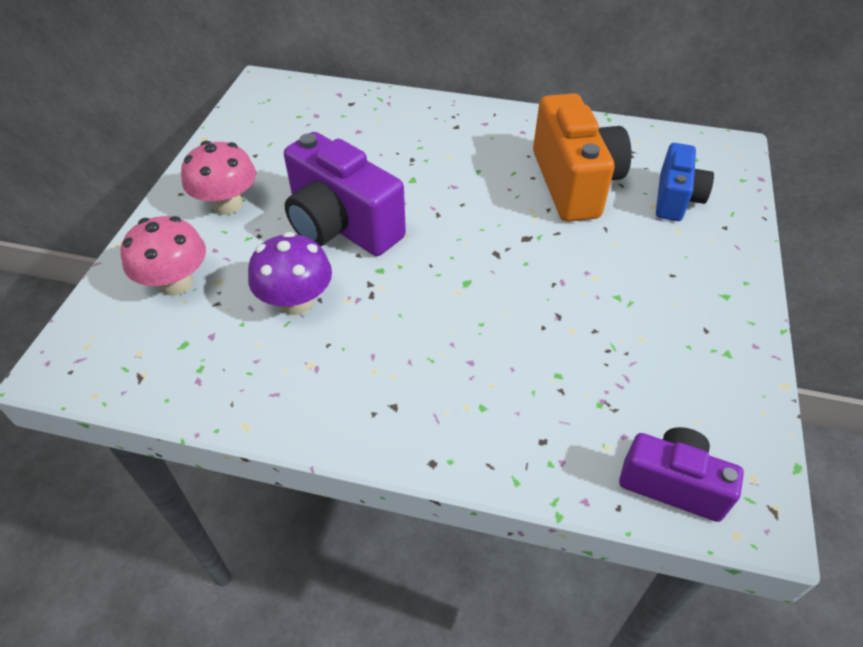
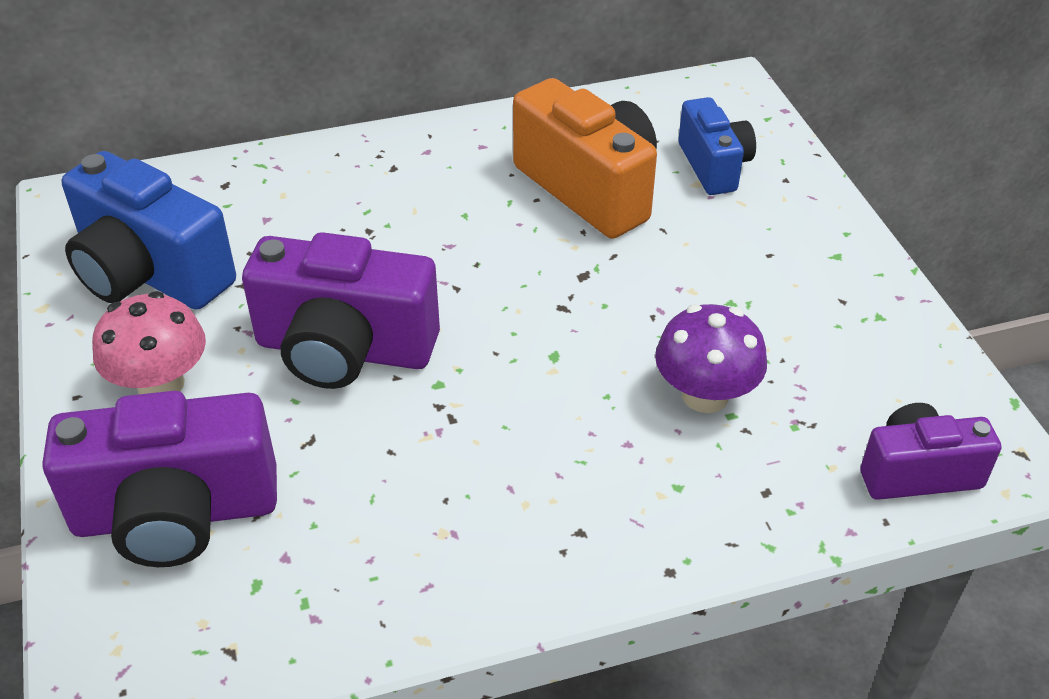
camera: 30 degrees left, 5 degrees down
(176, 283) = (176, 514): pink mushroom -> purple camera
(271, 139) = (150, 274): none -> blue camera
(296, 301) = (363, 467): purple mushroom -> purple mushroom (705, 395)

